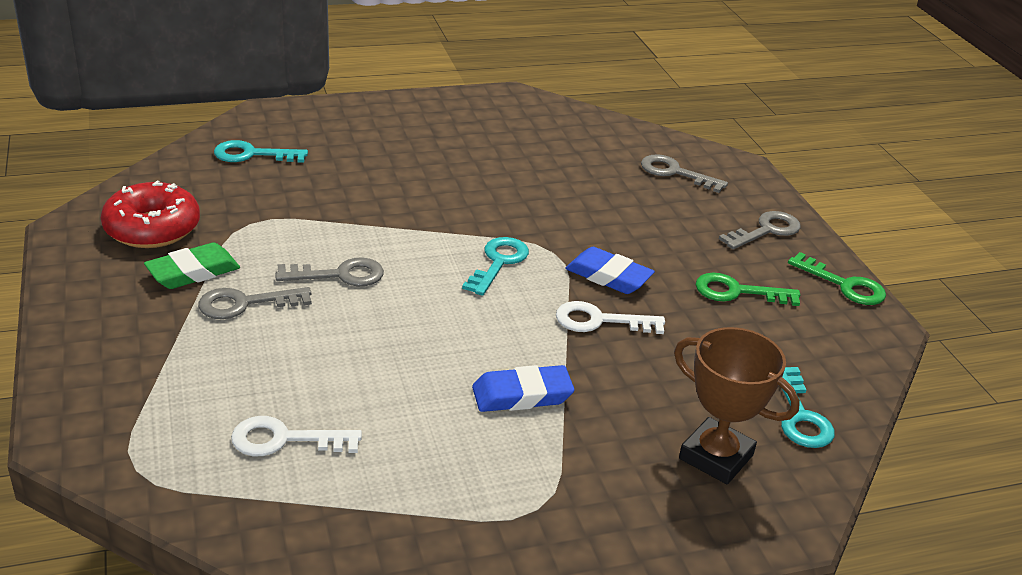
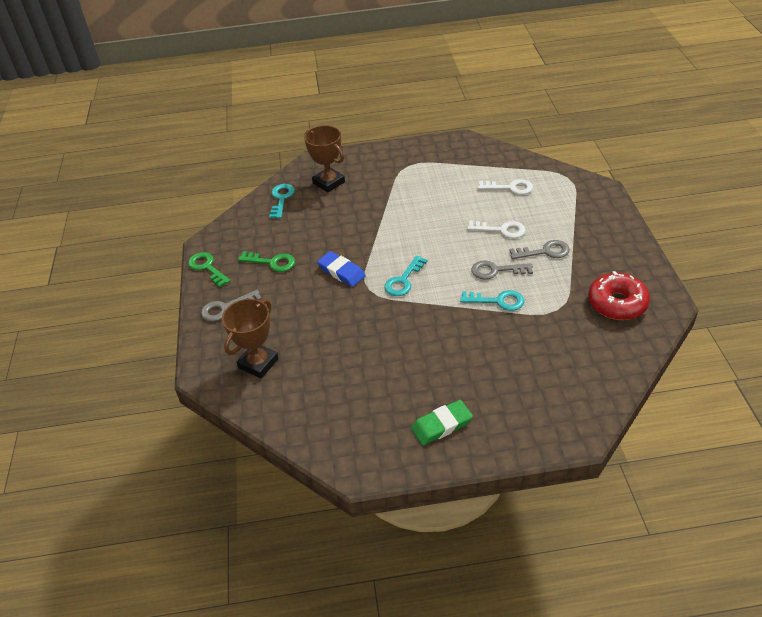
camera: 165 degrees left, 10 degrees up
(193, 272) = (580, 271): green eraser -> green eraser (441, 425)
(252, 154) = (574, 377): turquoise key -> turquoise key (498, 301)
(522, 395) = (405, 206): blue eraser -> none
(599, 321) = (356, 244): white key -> white key (501, 230)
(675, 173) = (258, 363): grey key -> brown trophy

